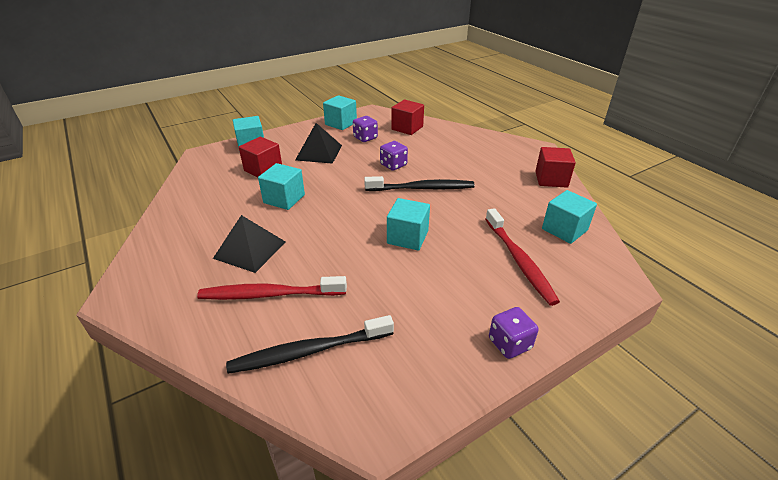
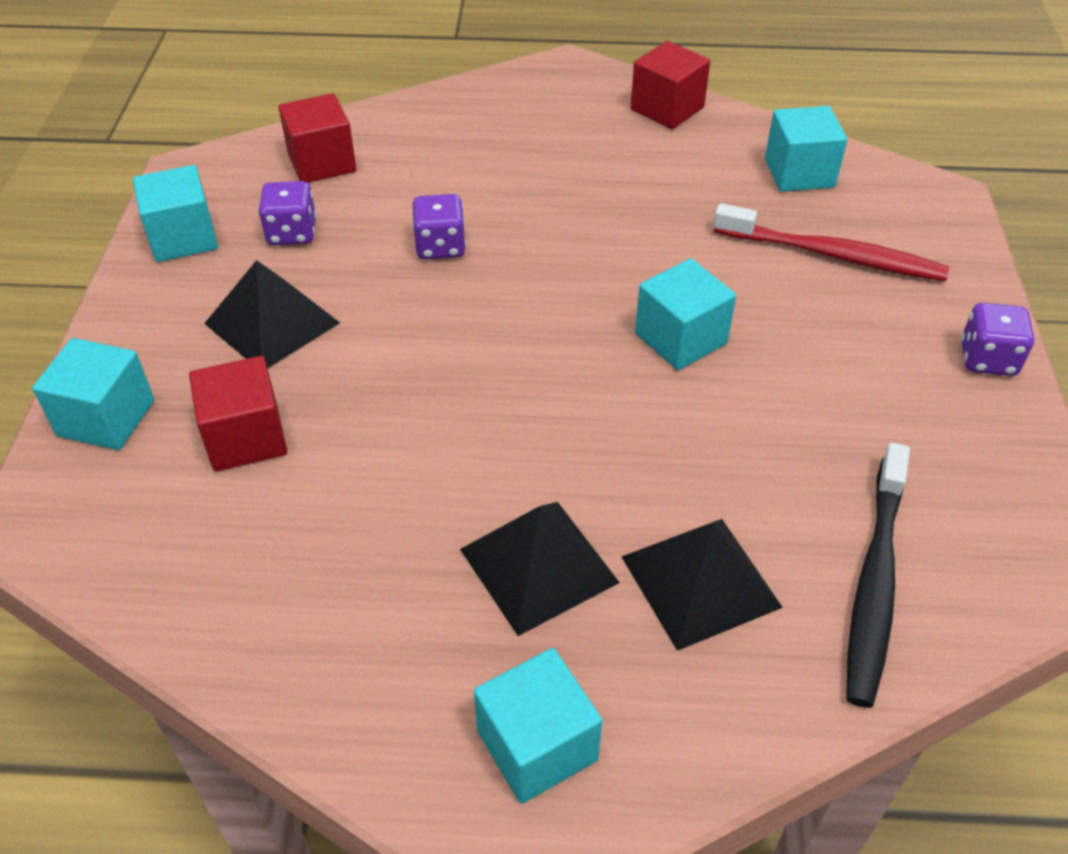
camera: 55 degrees left, 10 degrees up
(270, 294) = (700, 581): red toothbrush -> black pyramid
(284, 199) = (403, 448): turquoise cube -> turquoise cube (537, 745)
(421, 188) = (554, 252): black toothbrush -> none

